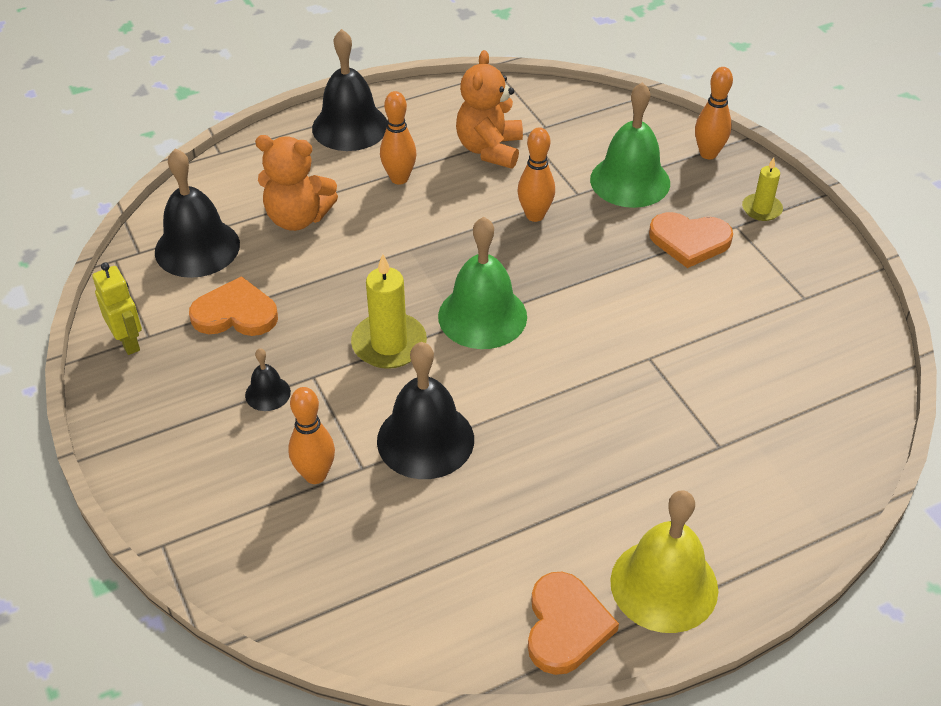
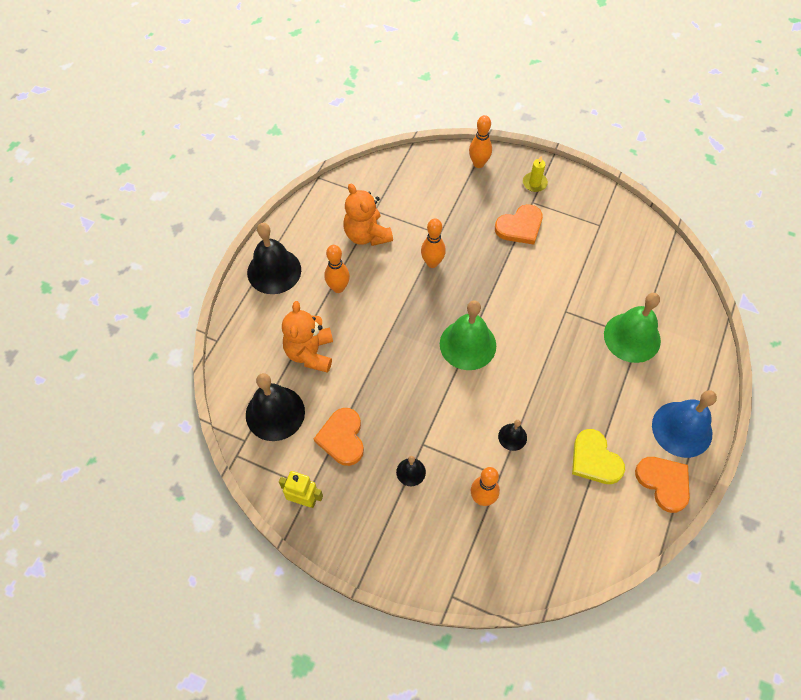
camera: 40 degrees left, 15 degrees up
(235, 313) = (342, 438): orange heart -> orange heart turned 60 degrees counterclockwise
(298, 218) = (310, 353): orange teddy bear -> orange teddy bear turned 120 degrees clockwise
(389, 344) = (440, 396): yellow candle -> none
(425, 440) = (512, 437): black bell -> black bell, size x0.48
(501, 534) = (594, 459): none -> yellow heart
(630, 181) = (457, 207): green bell -> green bell (632, 337)
(664, 585) = (682, 429): yellow bell -> blue bell

